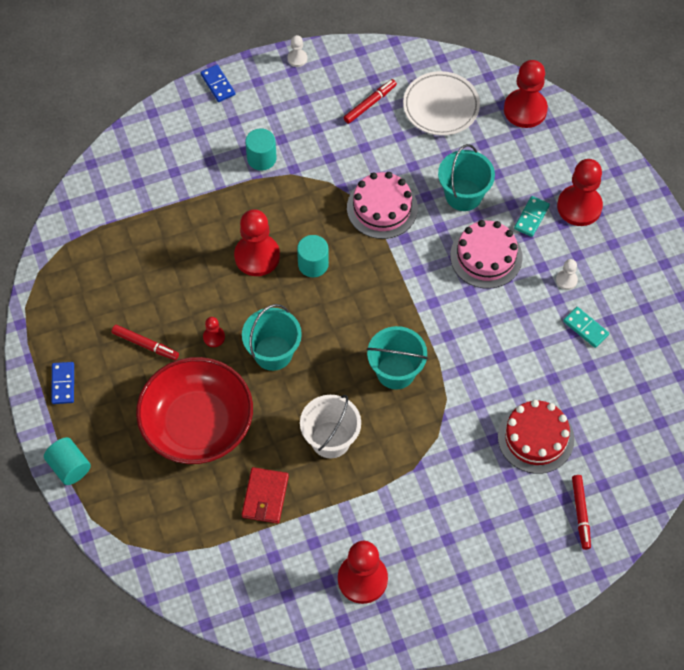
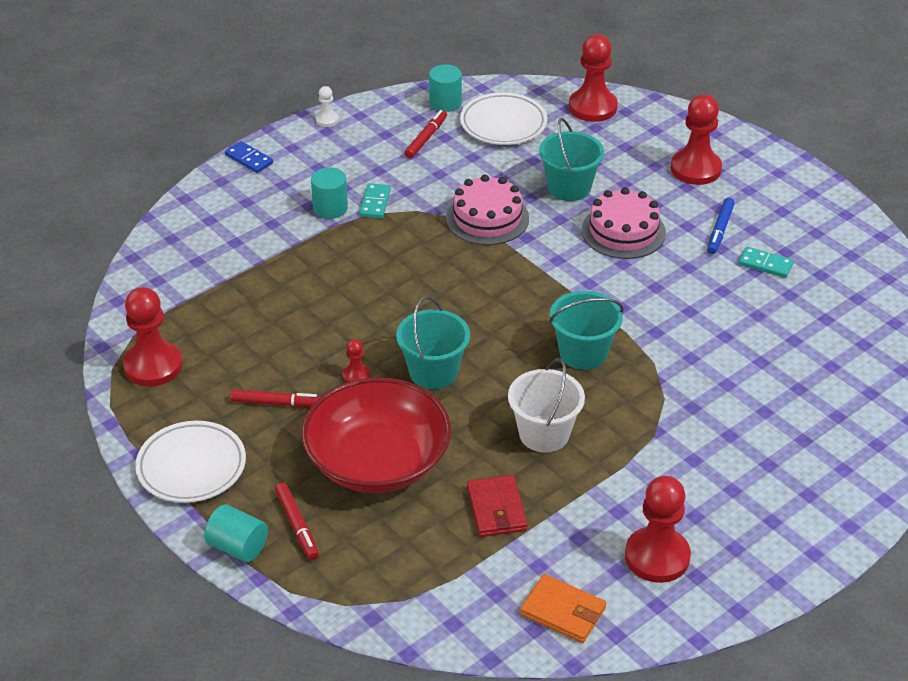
camera: 20 degrees left, 20 degrees down
(63, 384) = (191, 466): blue domino -> white plate
(257, 256) = (369, 291): red pawn -> red pawn (153, 366)
(273, 602) = (563, 611): none -> orange wallet
(313, 264) = (437, 283): turquoise cylinder -> turquoise cylinder (445, 103)
(531, 217) = (651, 189): turquoise domino -> turquoise domino (375, 203)
(535, 438) = (772, 371): red cake -> none
(566, 280) = (720, 230): white pawn -> blue marker
(581, 513) = (864, 424): red marker -> red marker (297, 525)

